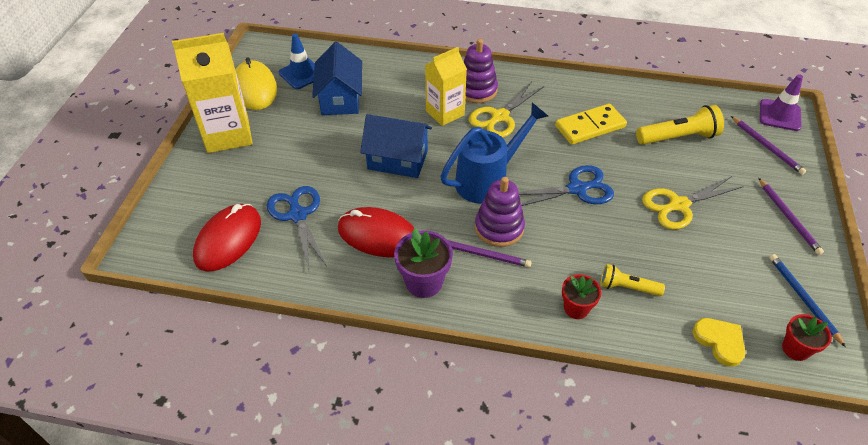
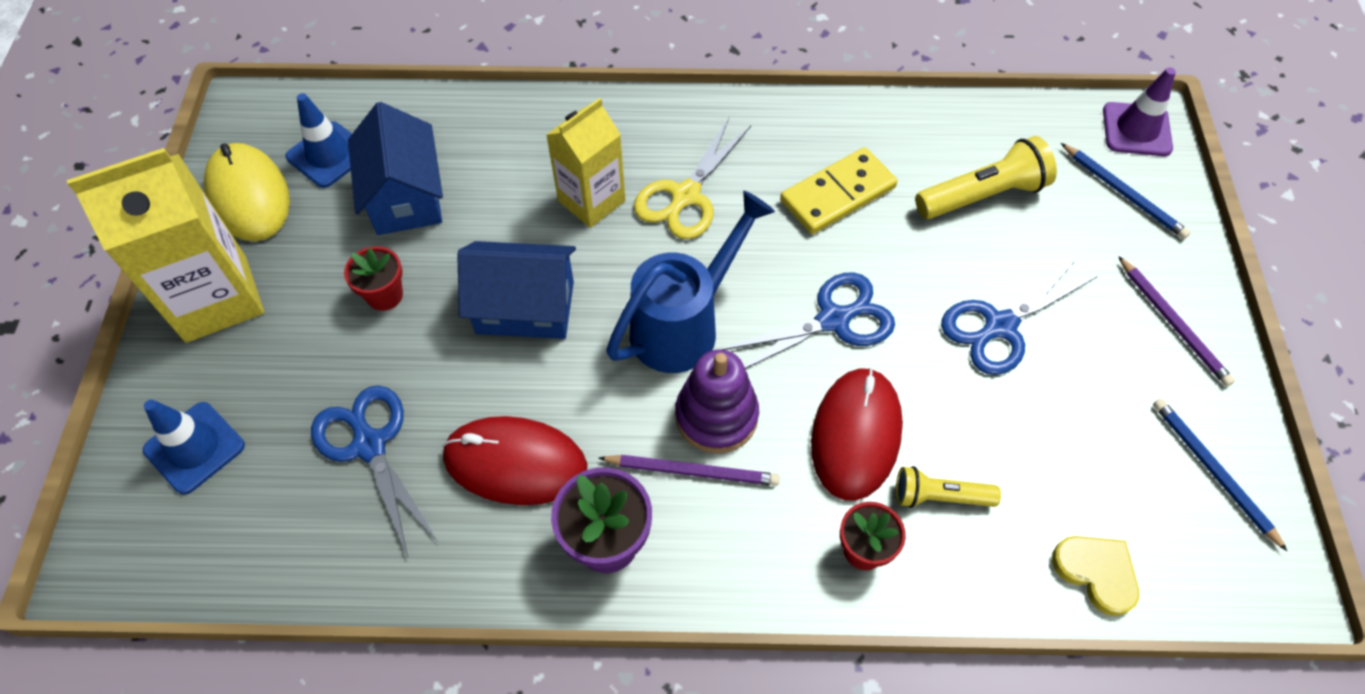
camera: 10 degrees left, 10 degrees up
(202, 203) = (194, 448): none -> blue traffic cone
(228, 239) = (255, 514): red mouse -> red mouse (856, 435)
(476, 90) = (638, 147): purple stacking toy -> none
(678, 205) = (999, 326): yellow scissors -> blue scissors
(767, 147) = (1123, 193): purple pencil -> blue pencil
(795, 349) = (1212, 566): red flower pot -> red flower pot (385, 295)

